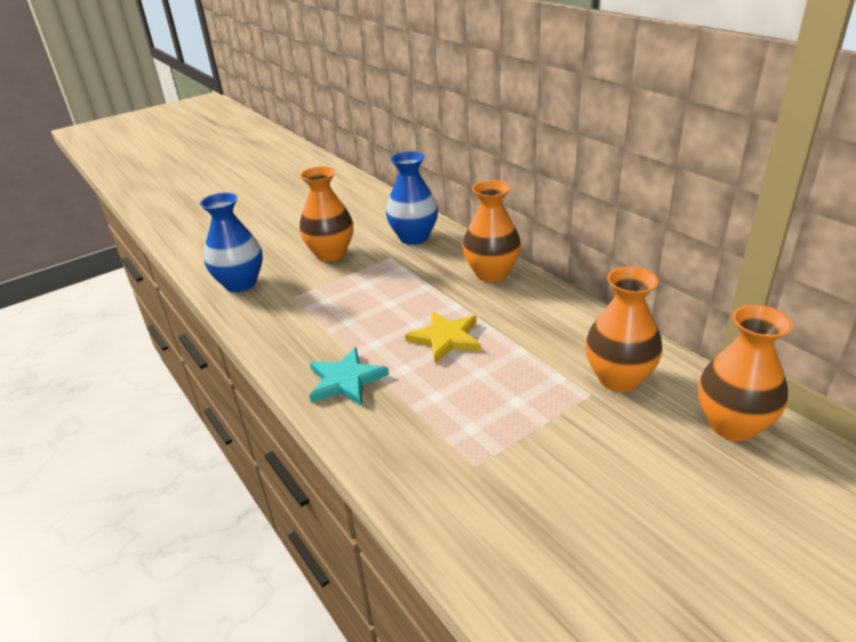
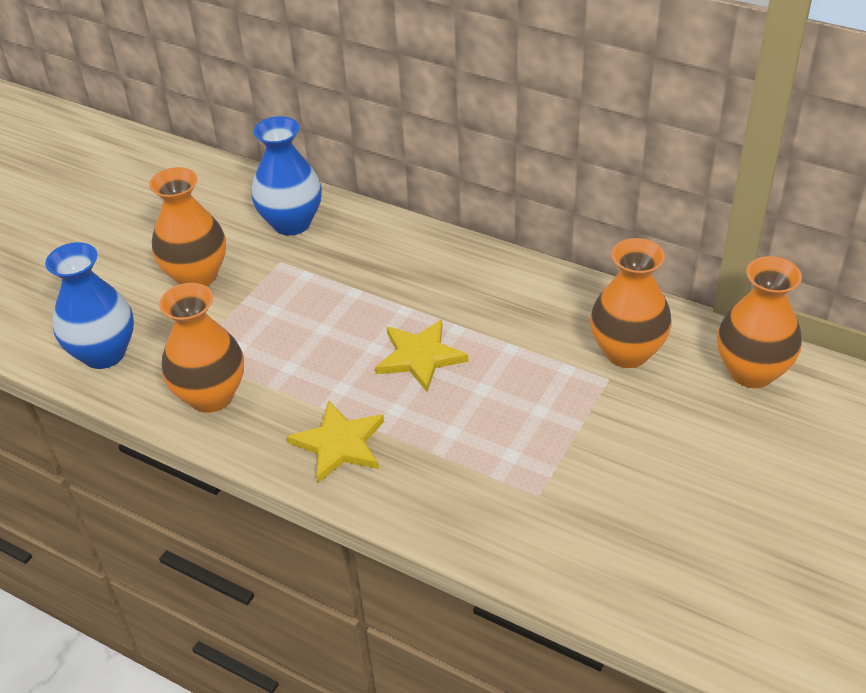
camera: 25 degrees left, 10 degrees up
(346, 380) = (339, 444): turquoise star -> yellow star
(491, 274) = (421, 254): orange vase -> orange vase (211, 396)

